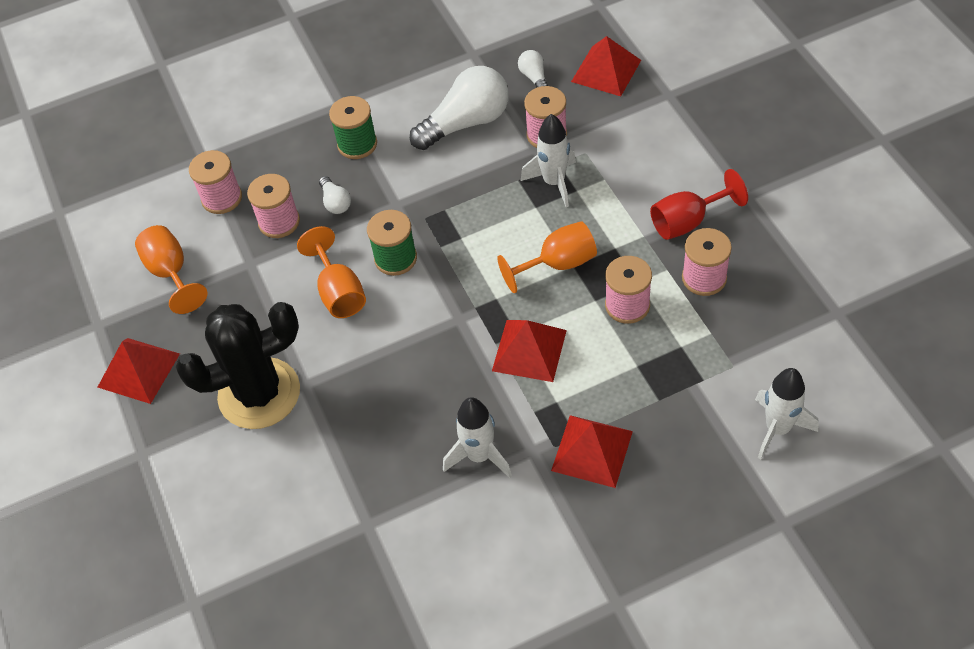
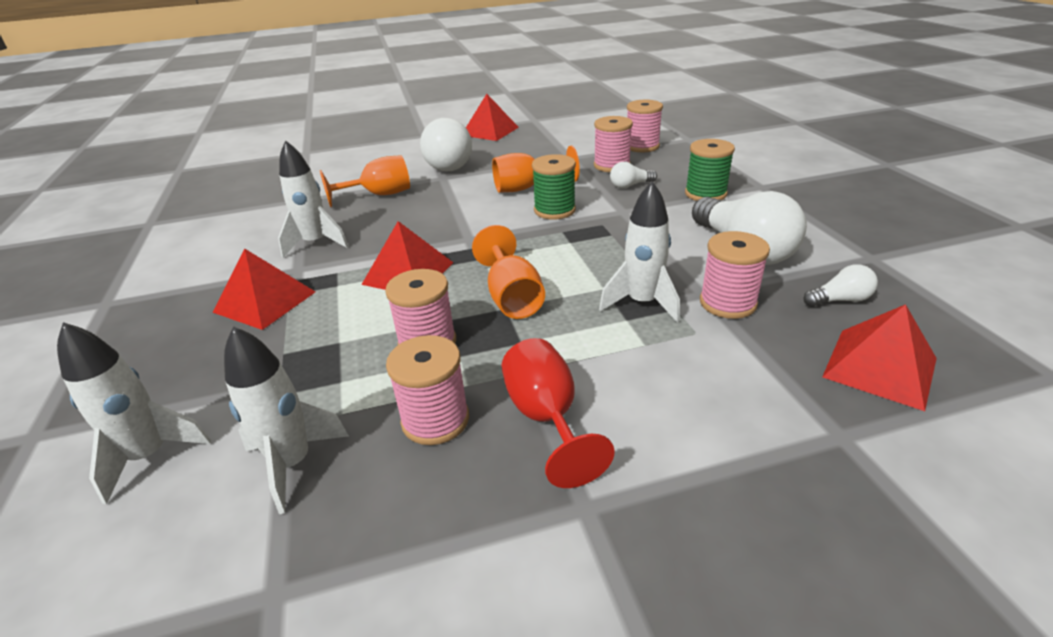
camera: 95 degrees right, 20 degrees down
(171, 273) = (570, 135): orange goblet -> orange goblet (379, 195)
(259, 393) = (445, 163): black cactus -> white light bulb
(759, 341) = (293, 464): none -> white rocket

